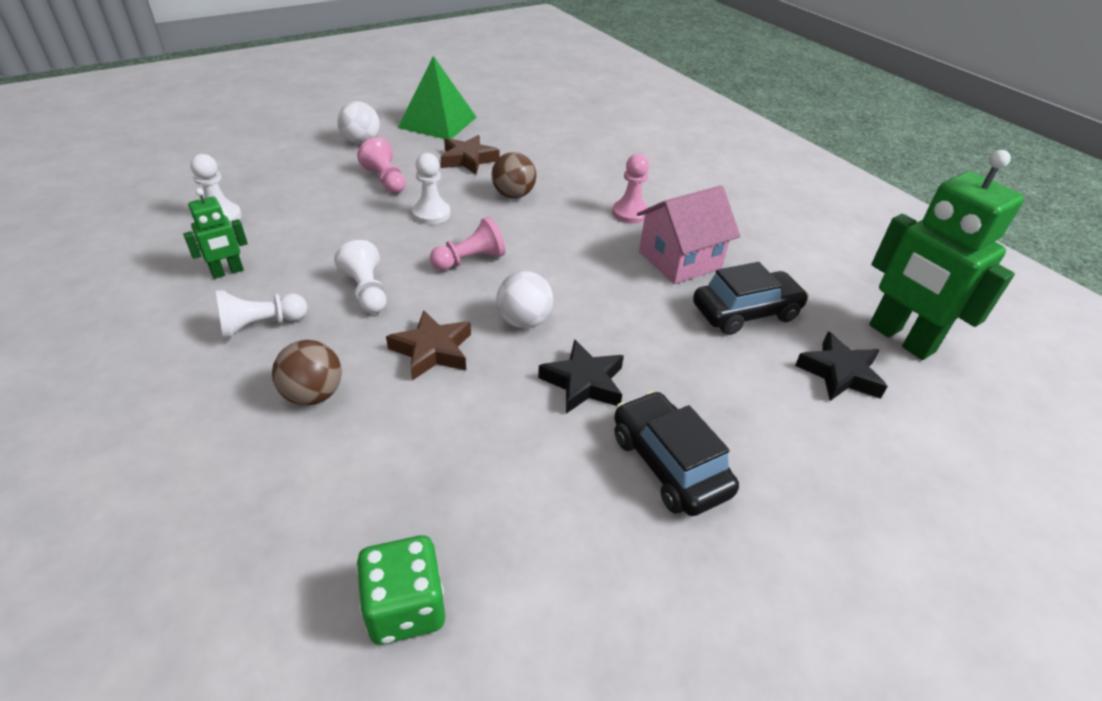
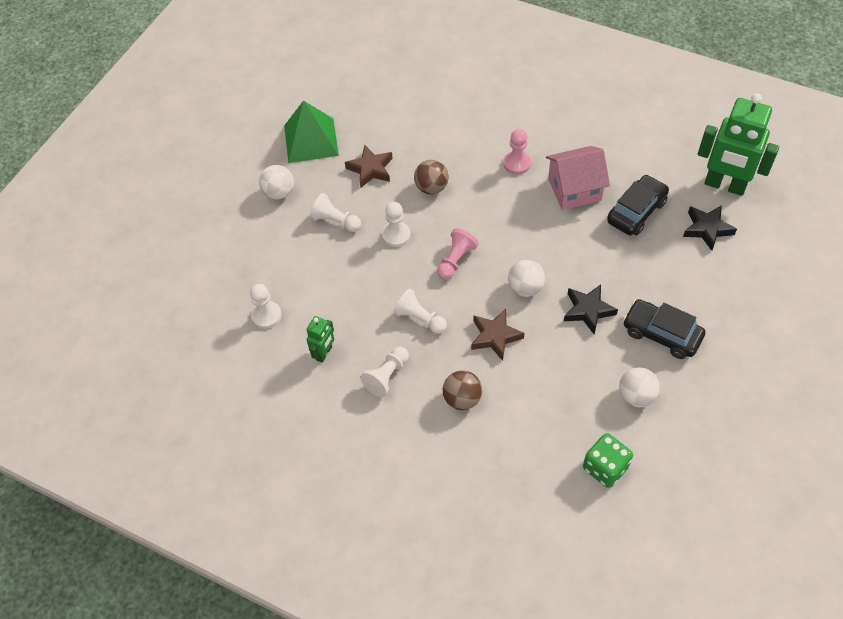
camera: 25 degrees left, 15 degrees up
(385, 180) = (335, 221): pink pawn -> white pawn
(555, 527) = (636, 396): none -> white ball
(680, 260) = (574, 189): pink house -> pink house turned 45 degrees clockwise

